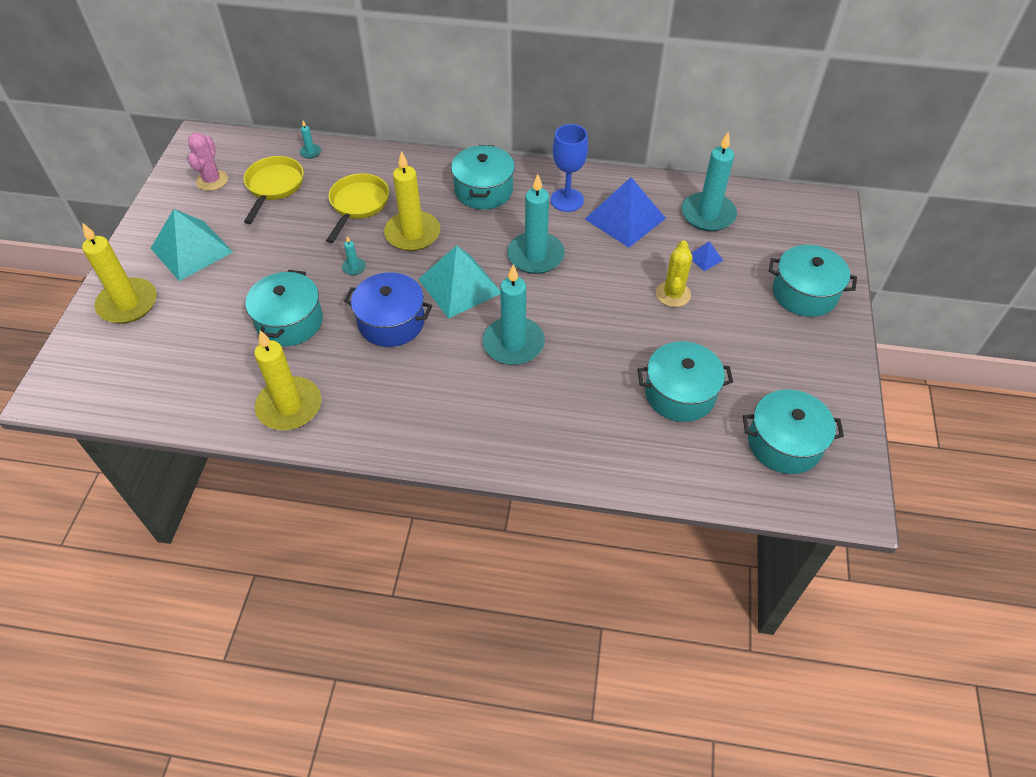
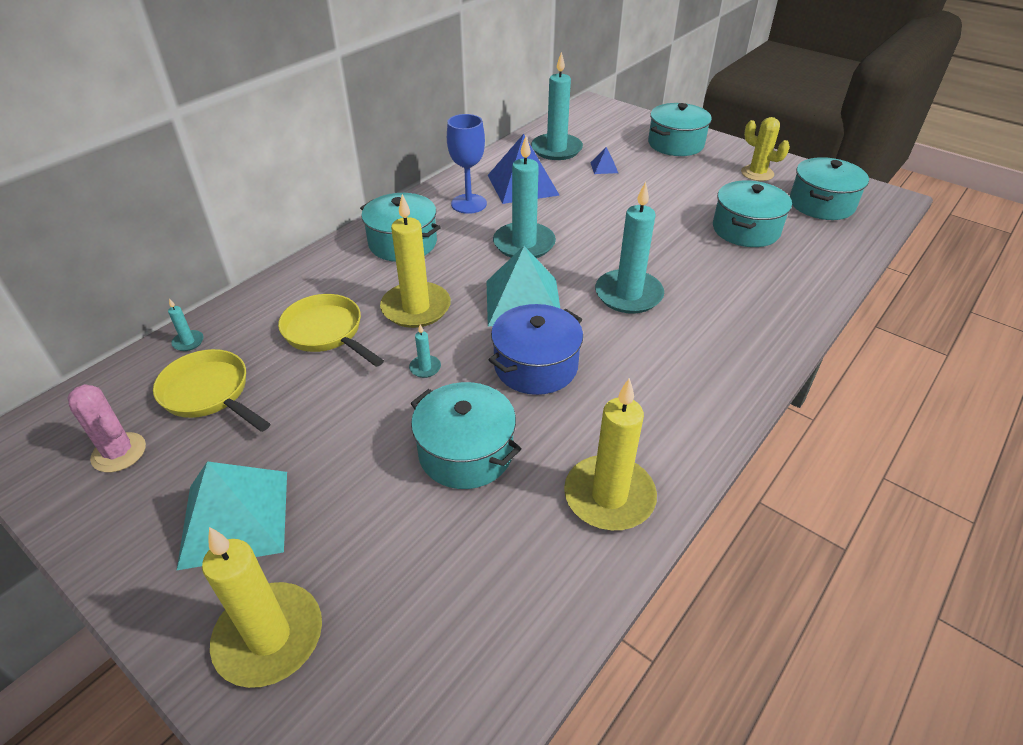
camera: 60 degrees left, 10 degrees down
(673, 294) = (632, 194): yellow cactus -> yellow cactus (757, 173)

